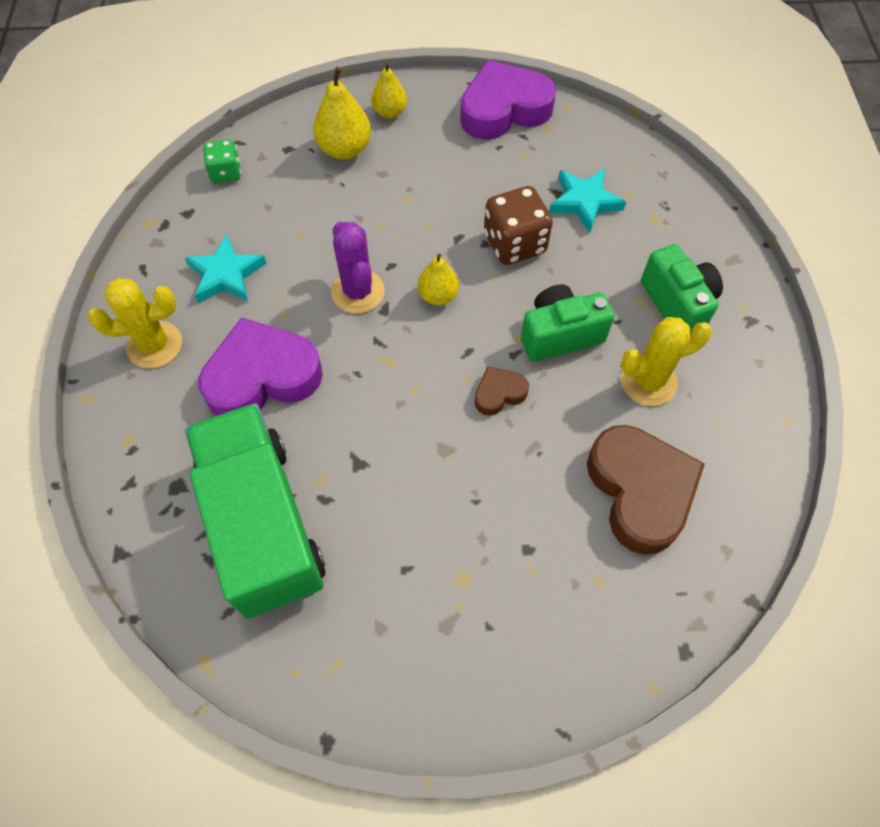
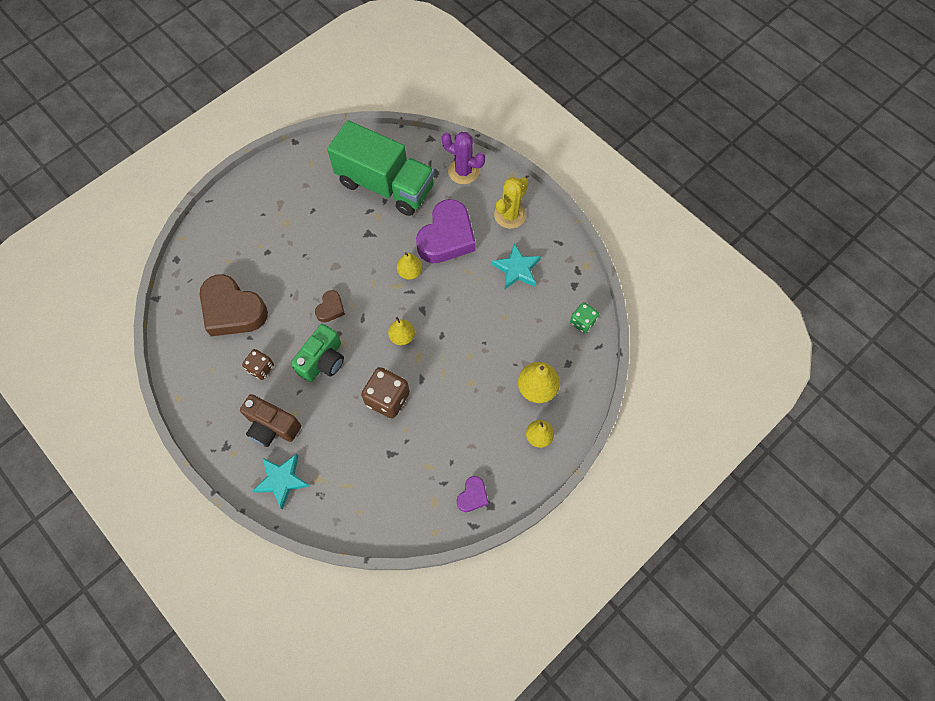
camera: 140 degrees right, 5 degrees up
(354, 366) = (410, 272): none -> yellow pear
(358, 292) = (444, 309): purple cactus -> purple cactus (463, 171)
(504, 109) = (472, 496): purple heart -> purple heart, size x0.47
(584, 202) = (369, 459): turquoise star -> turquoise star (282, 480)
(648, 381) = (261, 368): yellow cactus -> brown dice
(677, 304) = (272, 427): green camera -> brown camera

